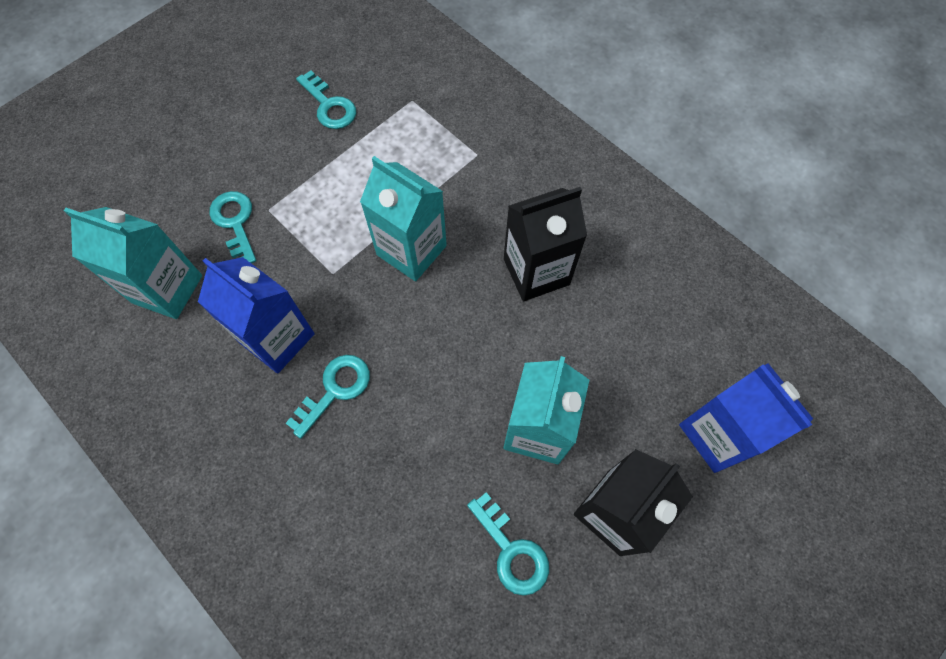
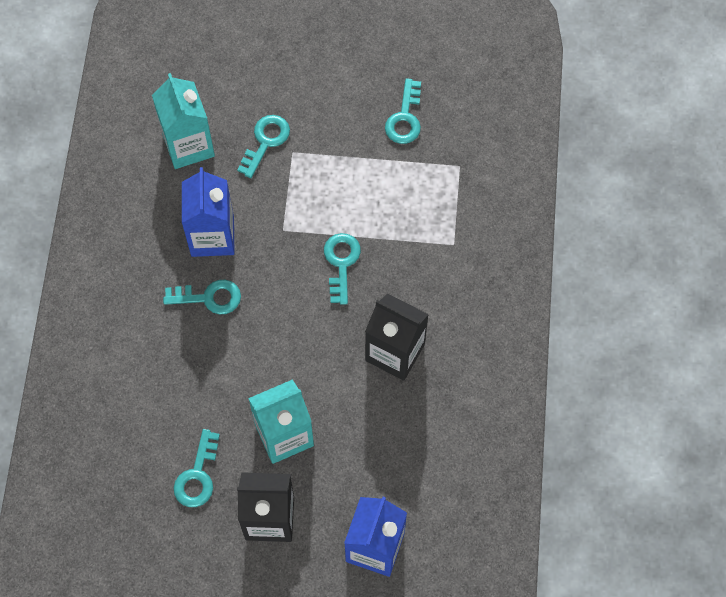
camera: 50 degrees right, 0 degrees up
(411, 250) = (341, 263): turquoise carton -> turquoise key

